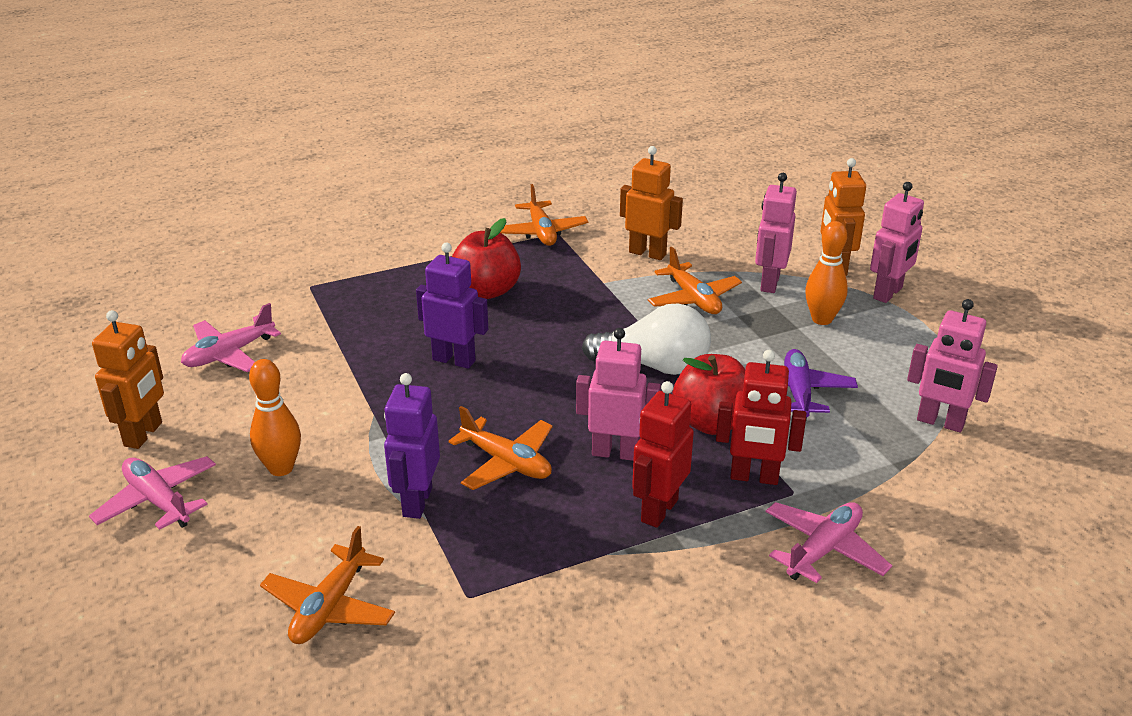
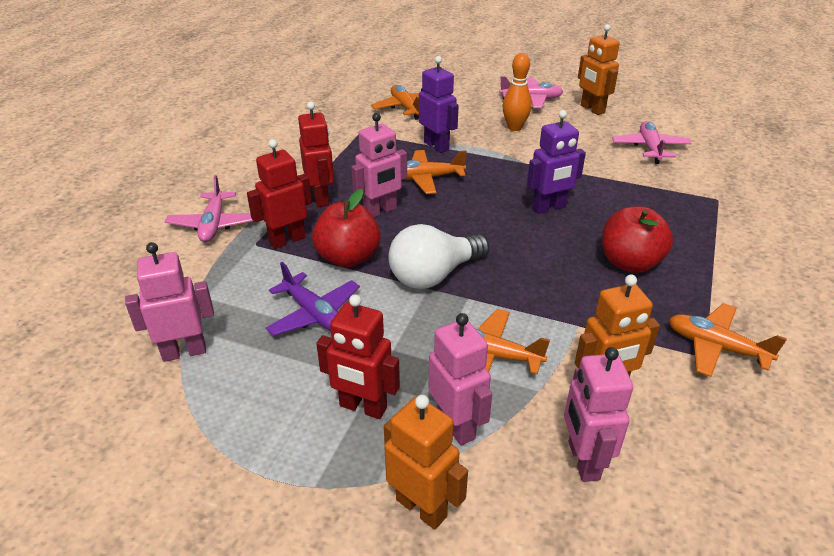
camera: 135 degrees right, 5 degrees up
(822, 319) = (363, 407): orange bowling pin -> red robot
(888, 293) = (329, 500): pink robot -> pink robot (582, 460)

